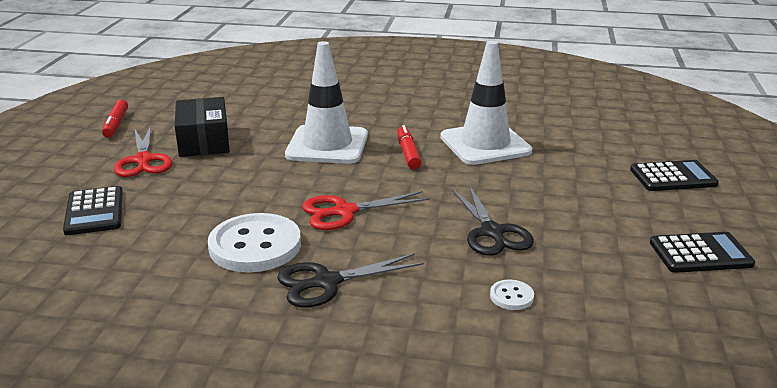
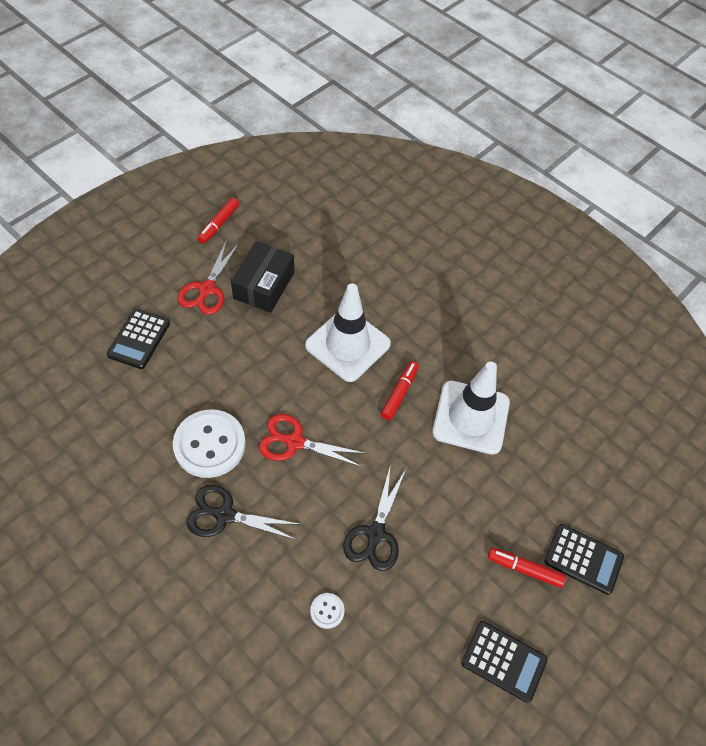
camera: 30 degrees right, 30 degrees up
(639, 199) = (524, 569): none -> red marker

